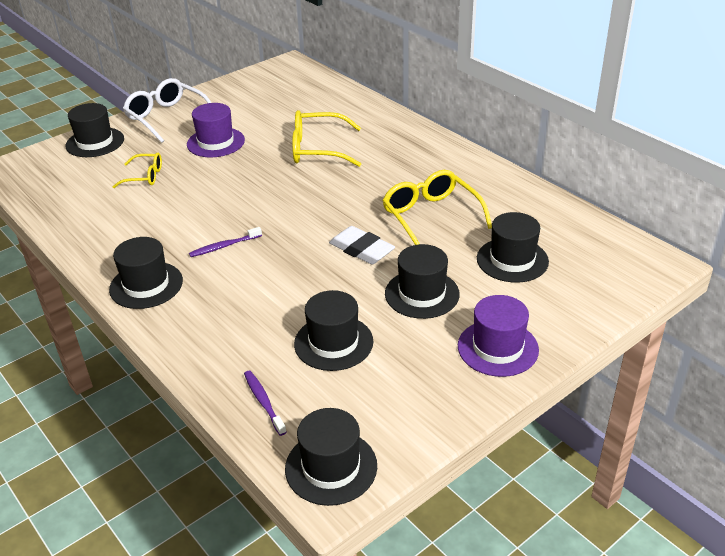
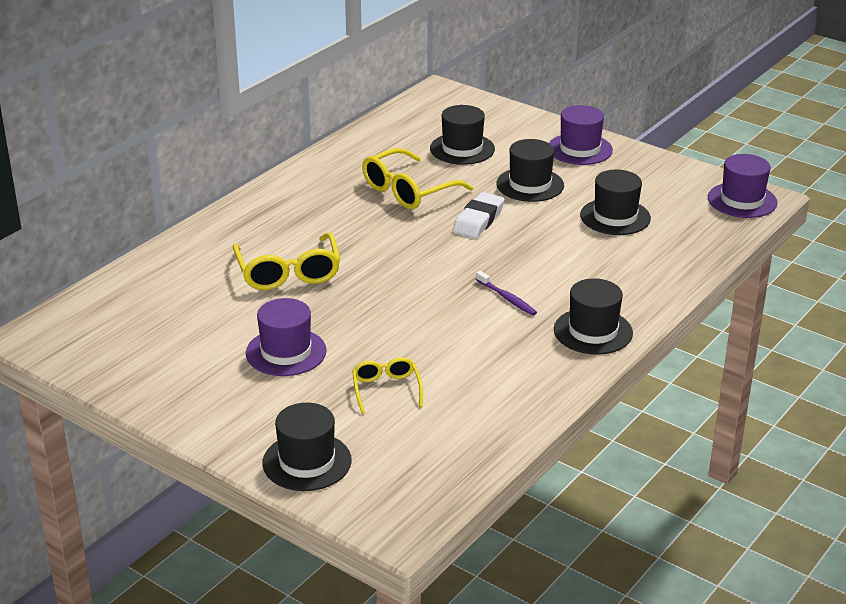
camera: 105 degrees left, 5 degrees down
(167, 117) = (220, 413): white glasses -> none
(264, 402) = (701, 237): purple toothbrush -> none
(331, 467) = (742, 200): black hat -> purple hat

